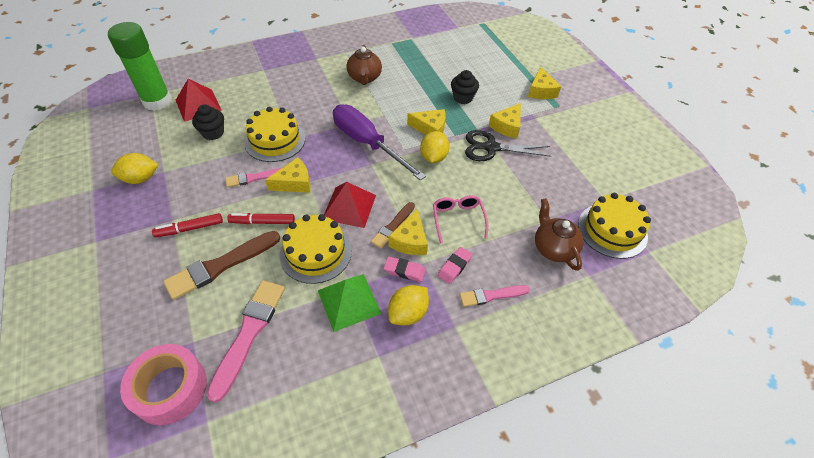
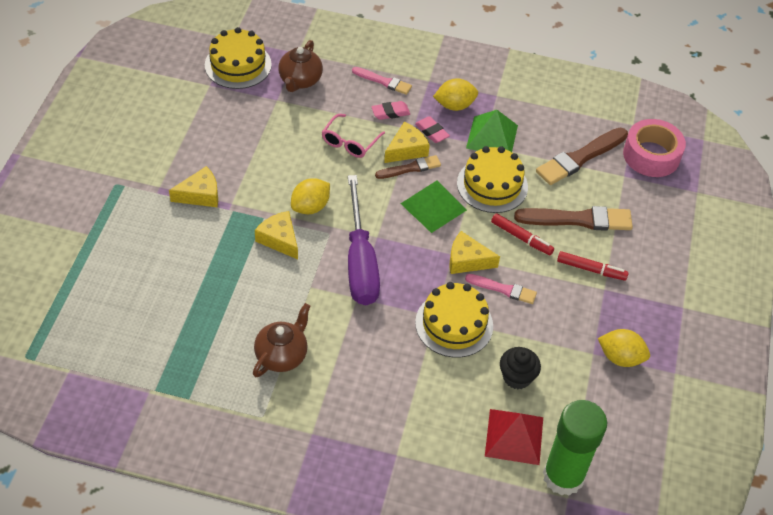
camera: 145 degrees left, 0 degrees up
(249, 333) = (580, 158): pink brush -> brown brush
(349, 207) = (433, 206): red pyramid -> green pyramid
(463, 98) = (202, 255): black cupcake -> none
(491, 148) = (244, 183): black scissors -> none
(541, 91) = (108, 211): yellow cheese -> none

